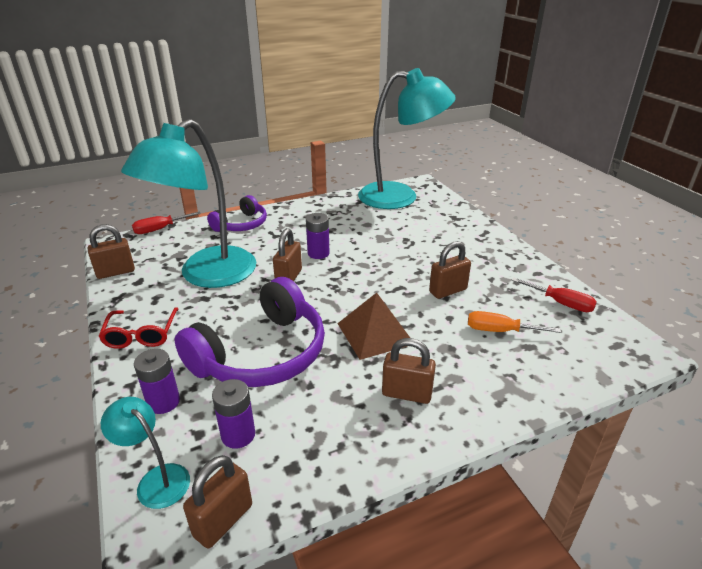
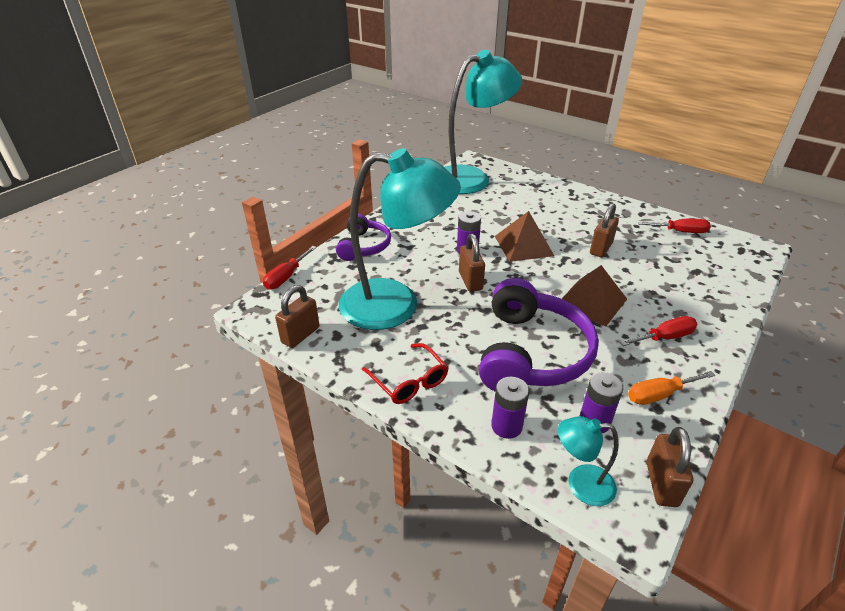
camera: 30 degrees left, 5 degrees up
(207, 275) = (396, 305): turquoise lamp -> turquoise lamp turned 90 degrees counterclockwise
(374, 264) = (523, 245): none -> brown pyramid
(406, 393) = (664, 337): brown padlock -> red screwdriver
(499, 331) = (667, 267): orange screwdriver -> orange screwdriver (659, 395)

